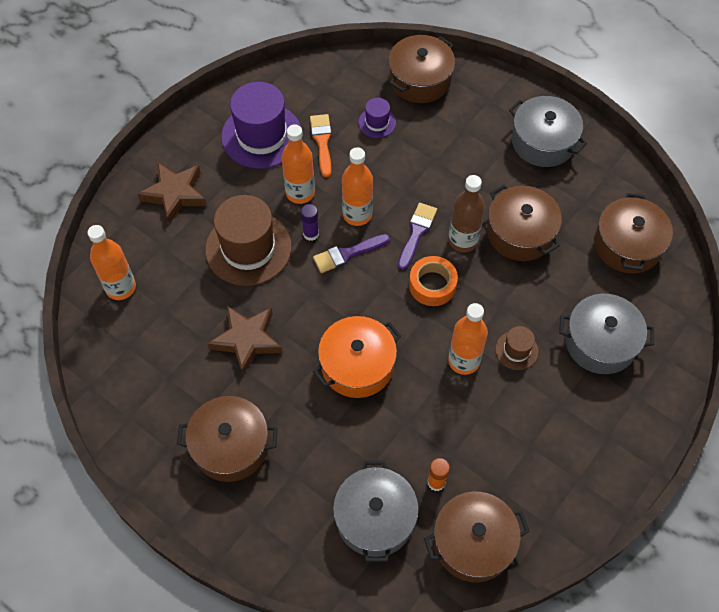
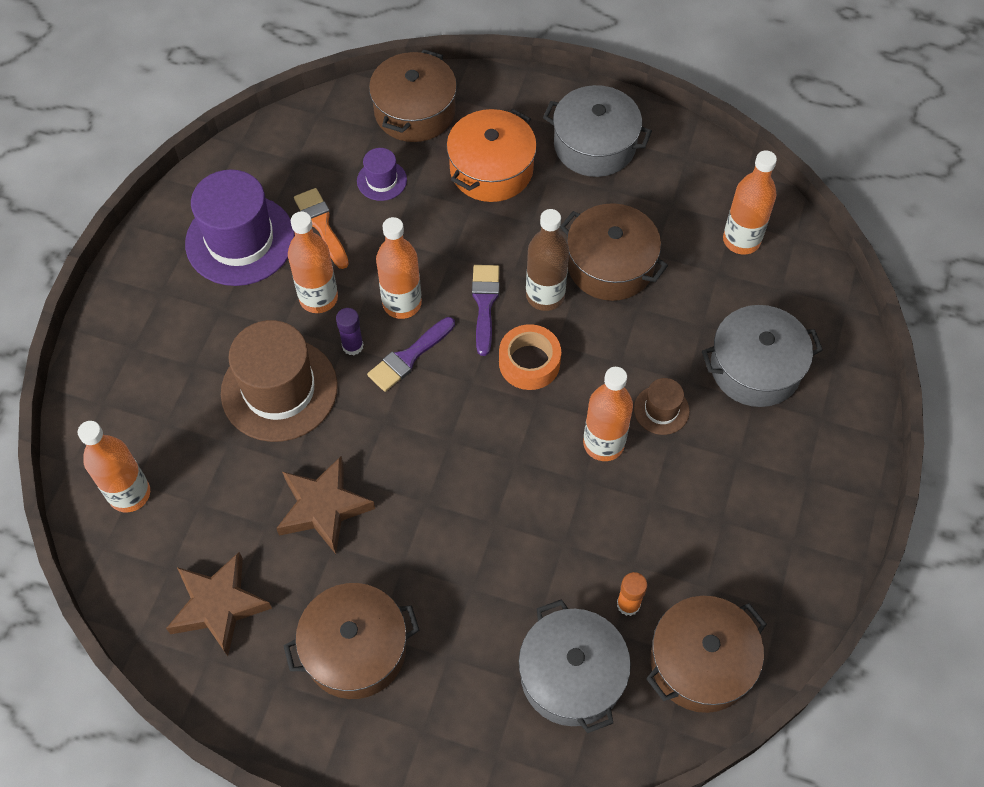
camera: 20 degrees left, 0 degrees up
(175, 194) = (155, 350): brown star -> brown star (219, 605)
(357, 365) = (476, 493): orange pot -> orange pot (491, 169)
(627, 245) = (741, 240): brown pot -> orange bottle

